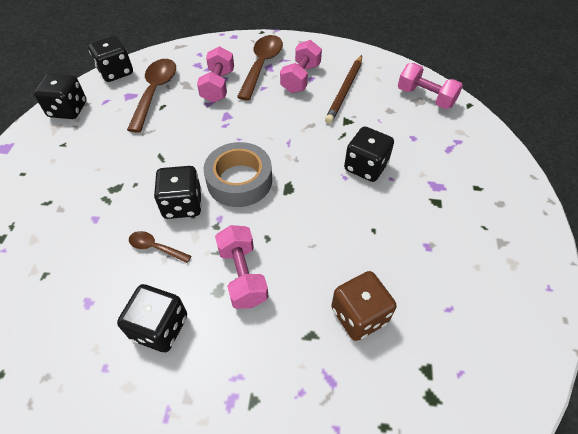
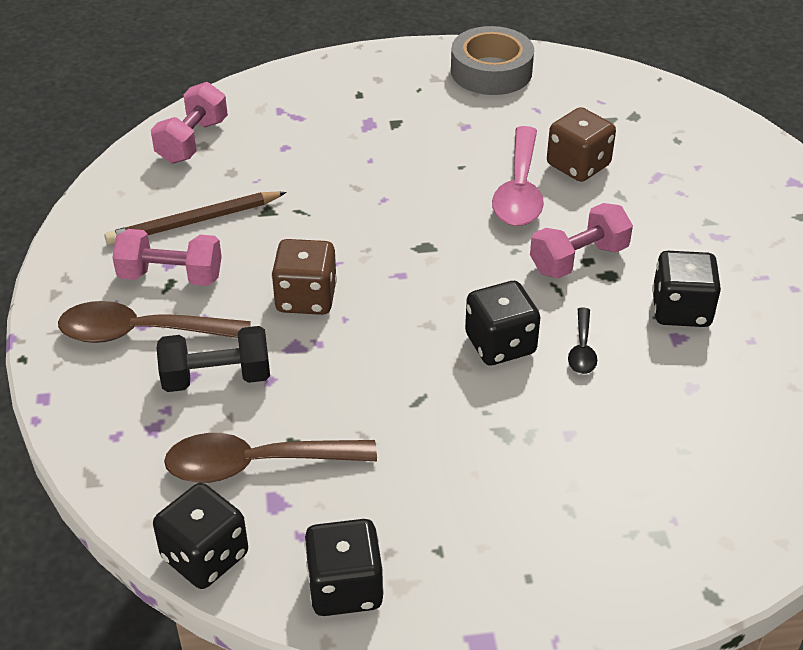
camera: 105 degrees left, 10 degrees down
(155, 247) = (582, 349): brown spoon -> black spoon
(218, 86) = (216, 378): pink dumbbell -> black dumbbell
(239, 180) = (431, 297): grey tape -> grey tape (491, 71)
(262, 125) = (306, 298): none -> brown dice
(335, 260) = (519, 190): none -> pink spoon
(345, 90) = (194, 221): brown pencil -> brown pencil turned 150 degrees clockwise
(365, 167) = (358, 183): black dice -> none

